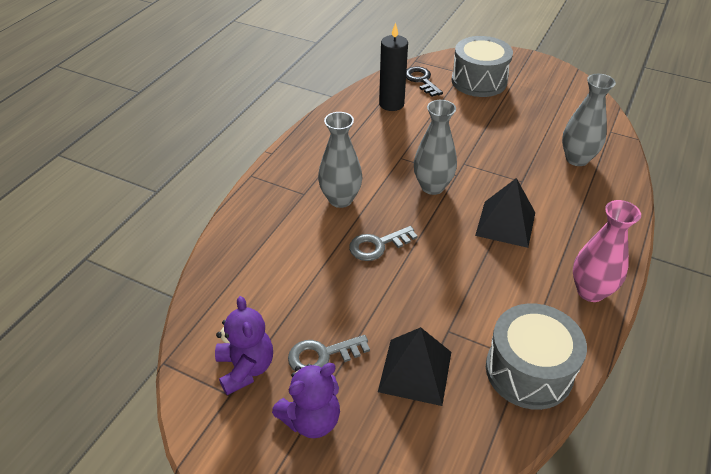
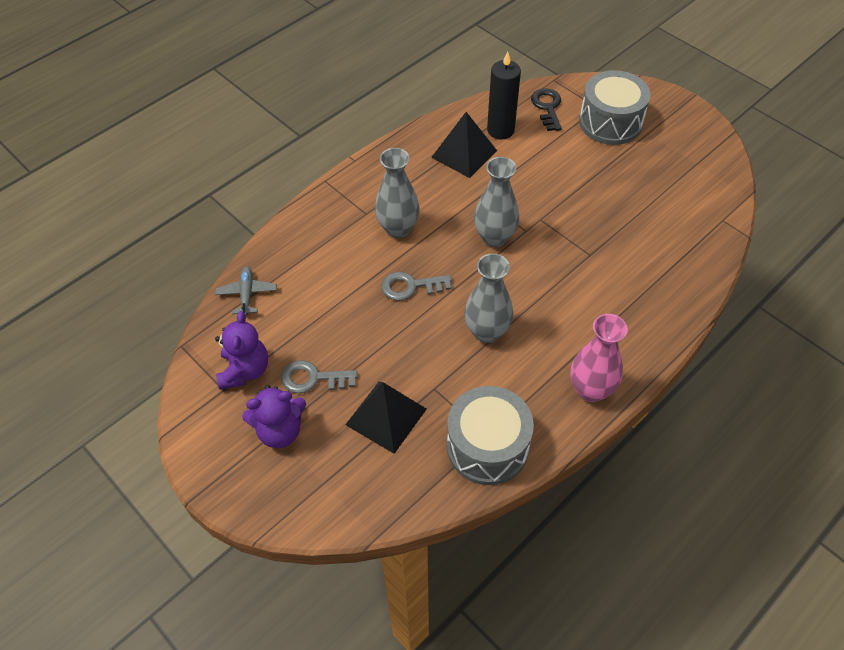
camera: 20 degrees right, 10 degrees up
(216, 293) = (247, 294): none -> grey plane
(505, 224) = (546, 297): black pyramid -> black pyramid (464, 154)
(577, 159) = (664, 244): grey vase -> grey vase (486, 332)

